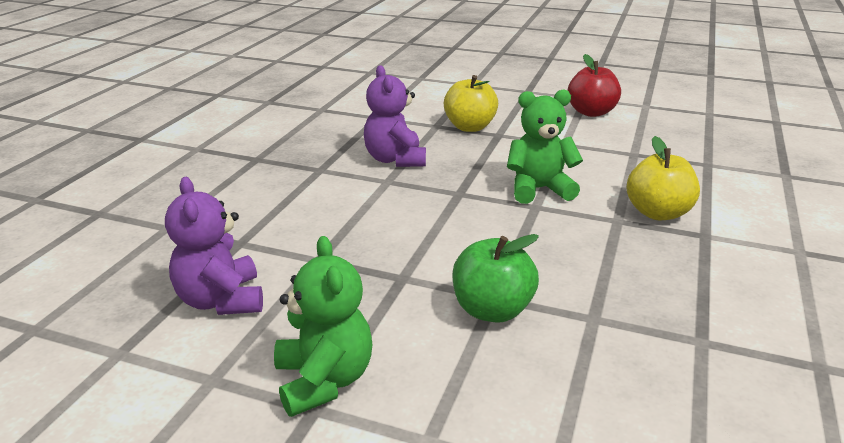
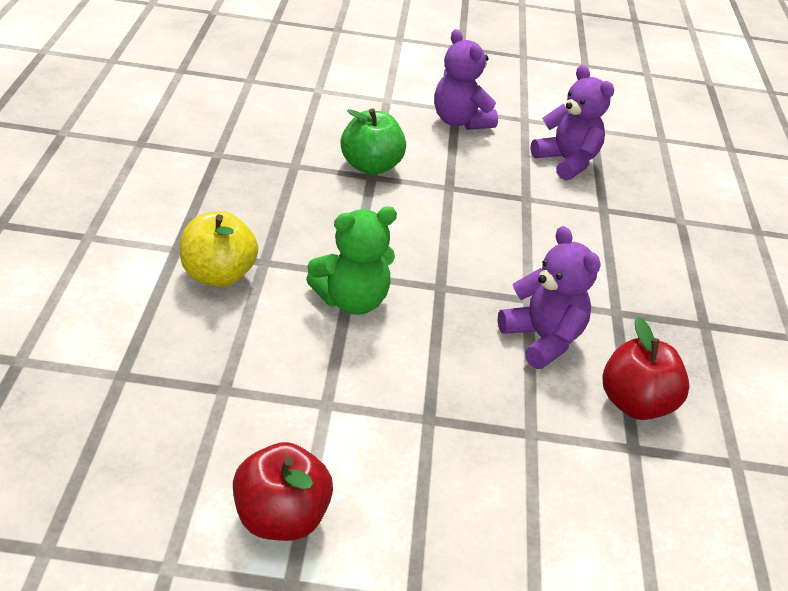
camera: 160 degrees right, 10 degrees up
(324, 380) = (460, 121): green teddy bear -> purple teddy bear
(357, 130) = (635, 404): none -> red apple
(470, 127) = (478, 434): yellow apple -> none

